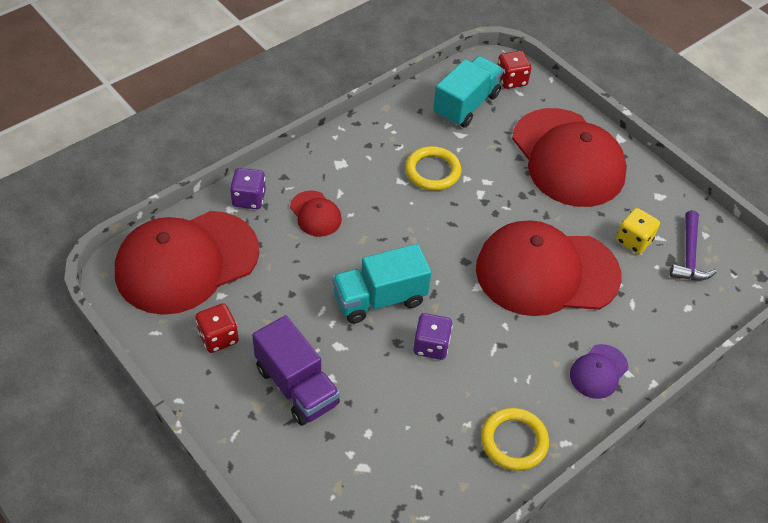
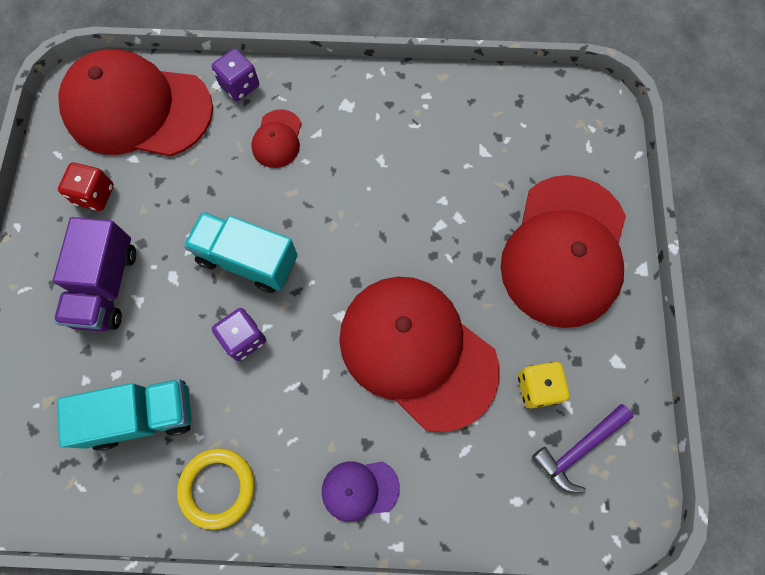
camera: 45 degrees right, 20 degrees up
(432, 171) = (419, 171): yellow ring -> none
(466, 105) = (521, 124): turquoise truck -> turquoise truck (143, 416)
(511, 80) = (595, 128): red dice -> none

